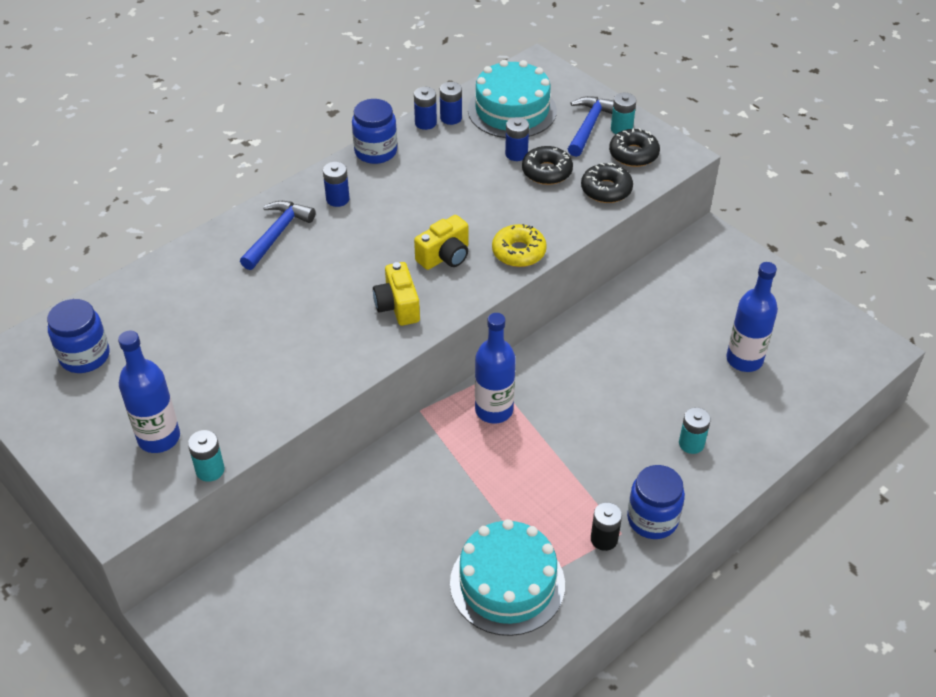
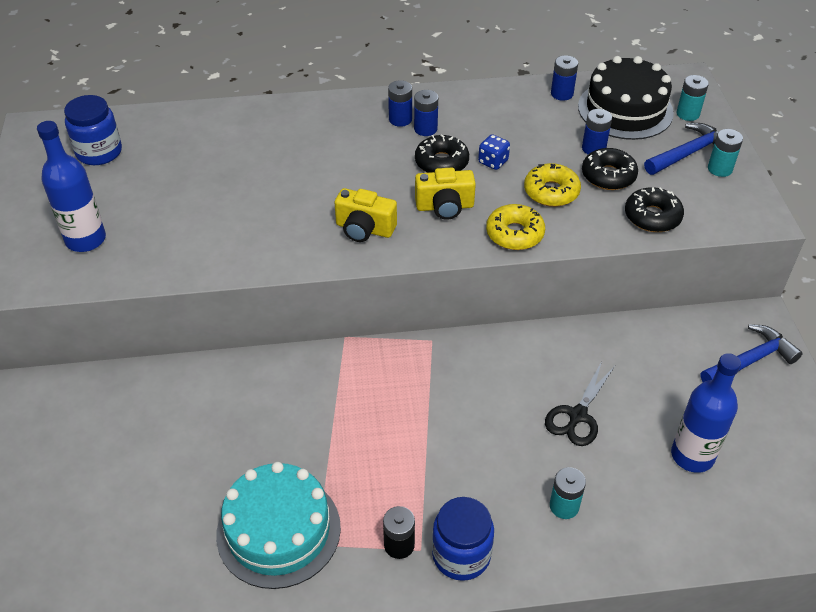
camera: 35 degrees right, 0 degrees up
(210, 470) = (95, 285): turquoise battery -> turquoise battery (688, 114)
(277, 234) = (325, 126): blue hammer -> blue hammer (750, 360)
(376, 151) = (469, 95): blue jar -> none
(397, 306) = (364, 229): yellow camera -> yellow camera turned 90 degrees counterclockwise
(425, 123) = (535, 89): blue battery -> blue battery (425, 129)
(448, 201) = (493, 162): none -> blue dice
(494, 410) = (406, 371): blue bottle -> none
(512, 110) = (625, 109): turquoise cake -> black cake
(516, 205) = (551, 192): none -> yellow donut
(633, 154) = (711, 196): black donut -> black donut (441, 162)
(646, 374) = (577, 415): none -> black scissors

